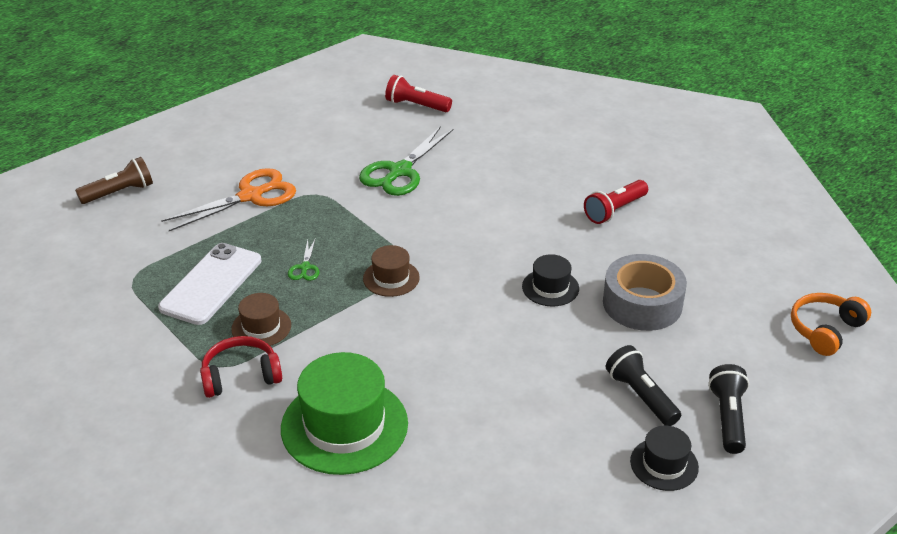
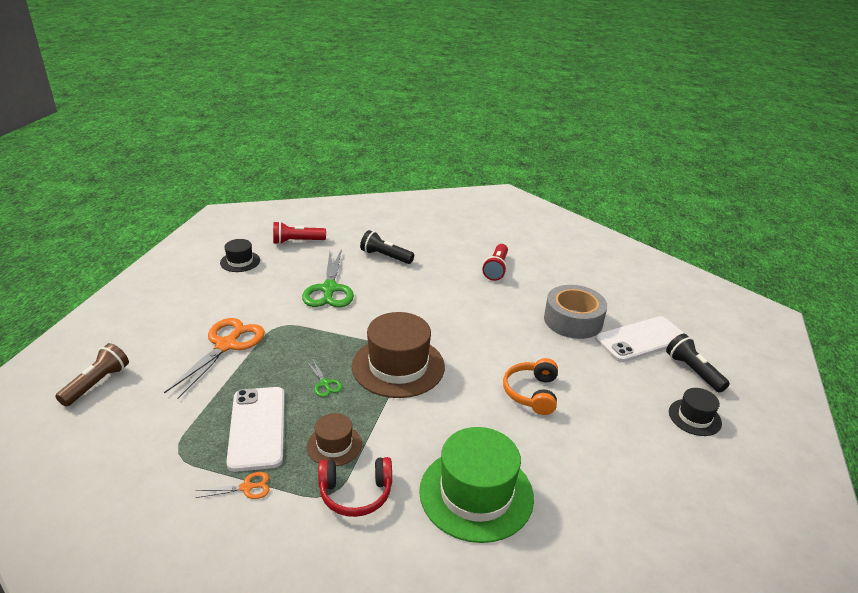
camera: 35 degrees left, 5 degrees down
(160, 331) = (247, 487): none -> orange scissors
(241, 376) = (355, 493): red headphones -> red headphones turned 135 degrees counterclockwise
(391, 278) = (398, 366): brown hat -> brown hat, size x1.94
(550, 287) = (510, 331): black hat -> black hat (240, 261)
(641, 396) = (635, 379): black flashlight -> black flashlight (385, 256)
(704, 357) = (641, 339): none -> white phone
(825, 330) = (680, 298): orange headphones -> orange headphones (532, 393)

